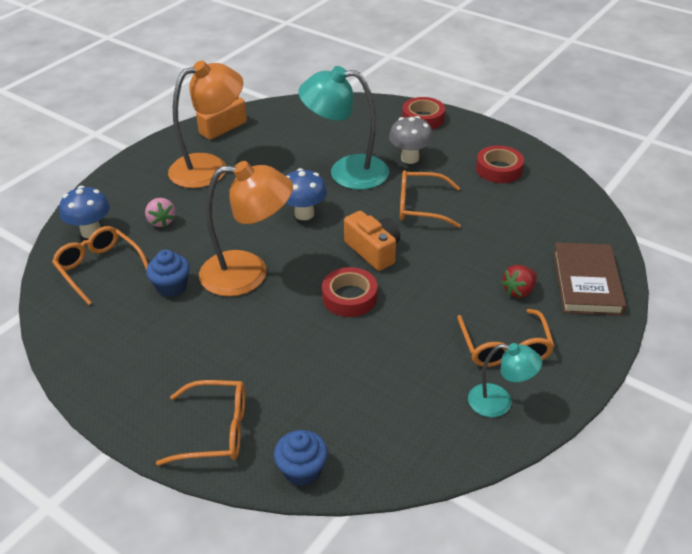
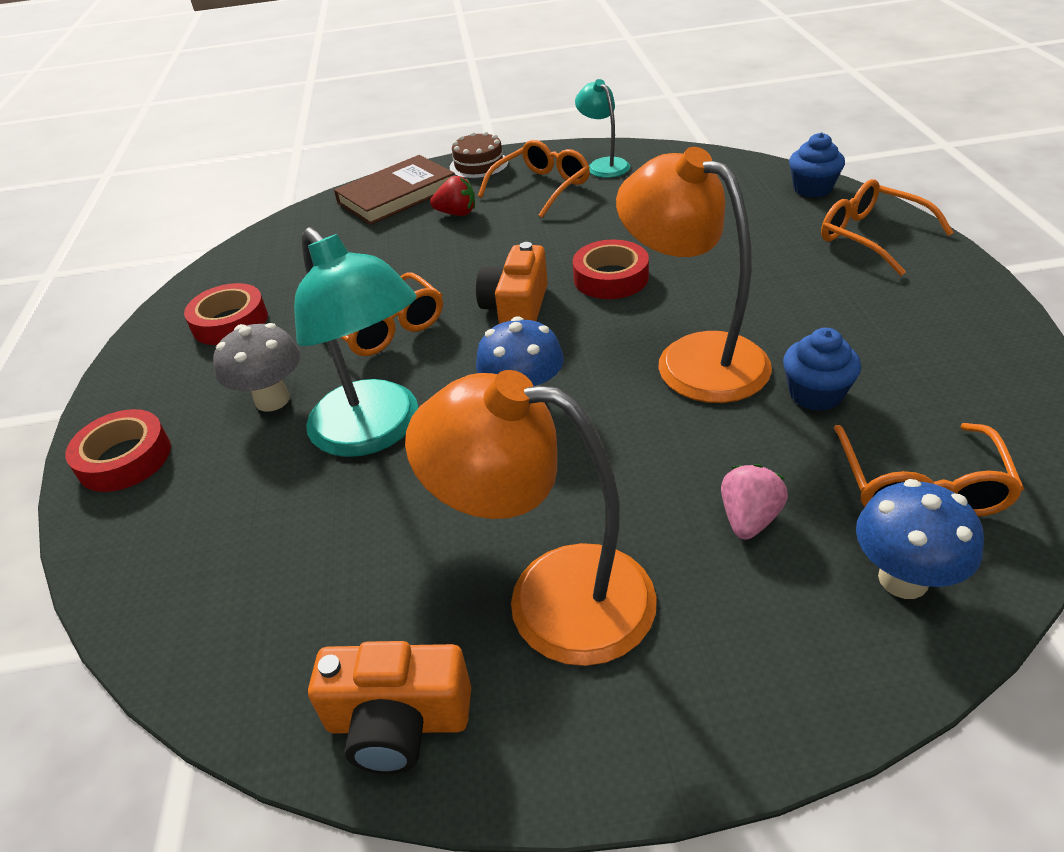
camera: 130 degrees left, 0 degrees up
(591, 344) = (479, 165): none -> brown cake

